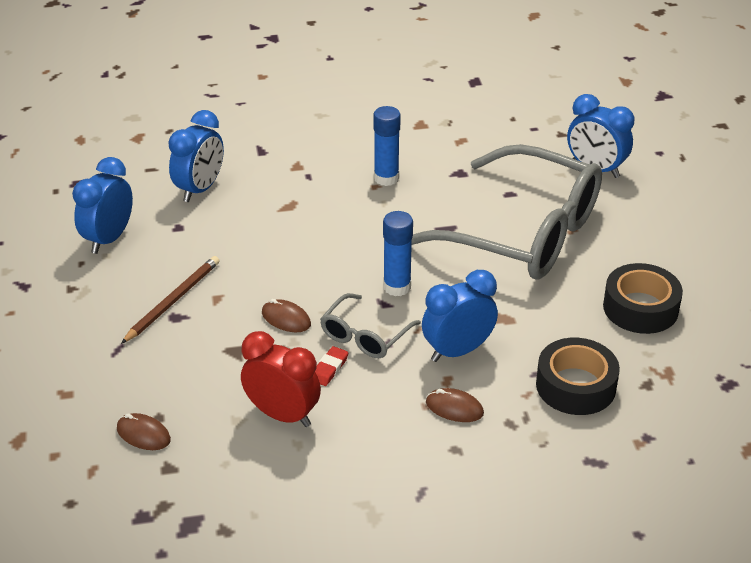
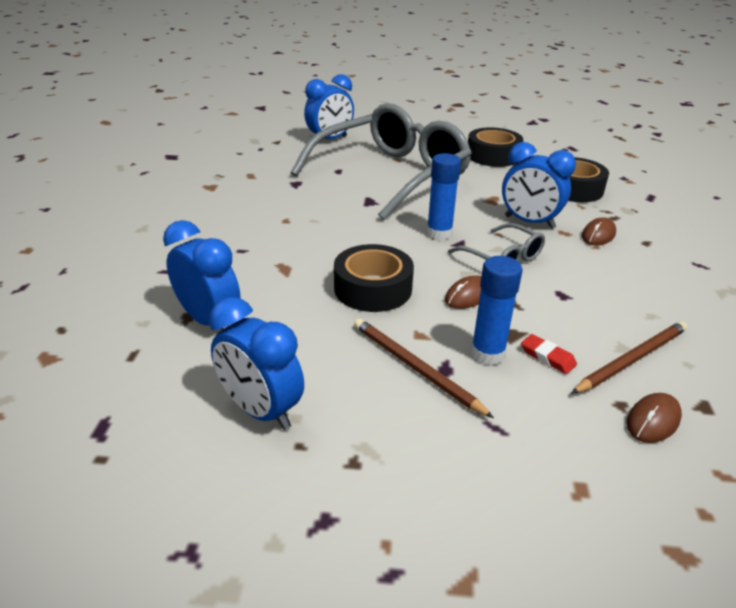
camera: 75 degrees left, 5 degrees down
(220, 426) = (632, 359): none -> brown pencil
(276, 261) = (373, 288): none -> black tape
(282, 415) = (612, 318): red clock -> none
(329, 369) = (546, 283): red eraser -> red eraser (547, 357)
(386, 178) = (278, 213): blue glue stick -> blue glue stick (487, 354)
(457, 351) = (529, 222): blue clock -> blue clock turned 45 degrees counterclockwise

